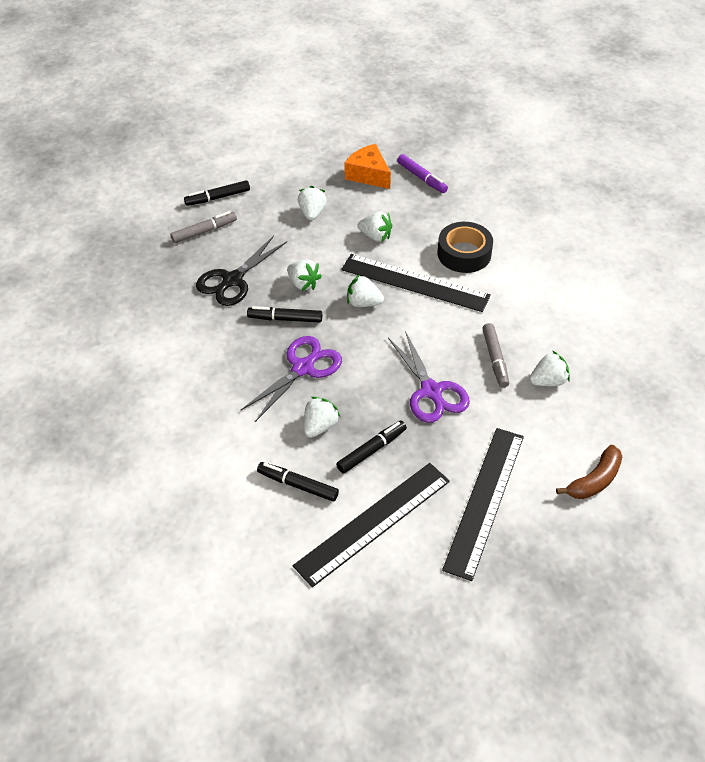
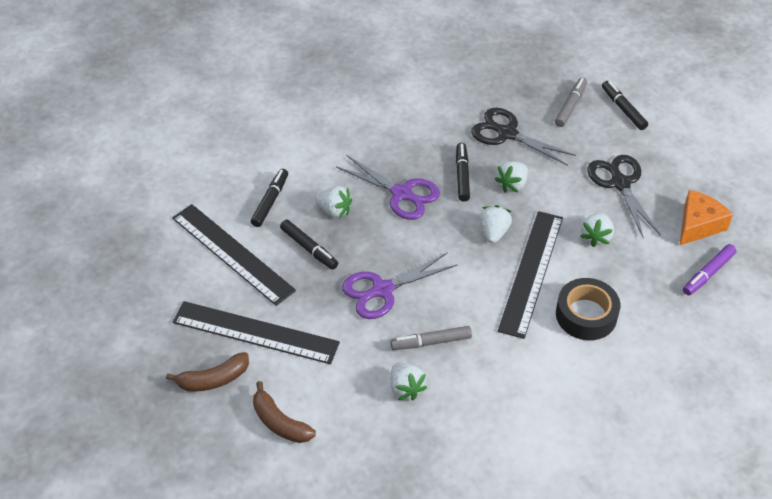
camera: 85 degrees right, 0 degrees up
(204, 231) = (570, 106): grey marker -> grey marker turned 120 degrees counterclockwise
(312, 213) = (619, 183): white strawberry -> black scissors
(547, 539) = (213, 379): none -> brown banana

